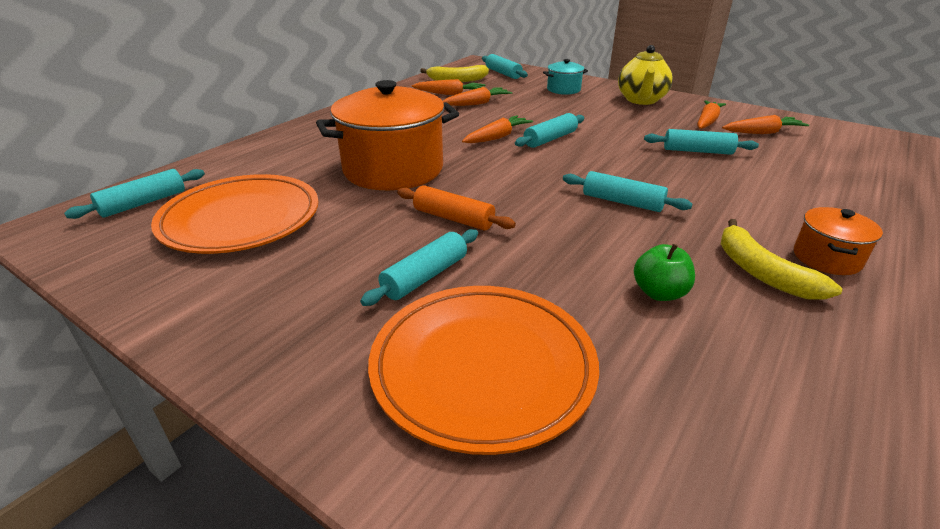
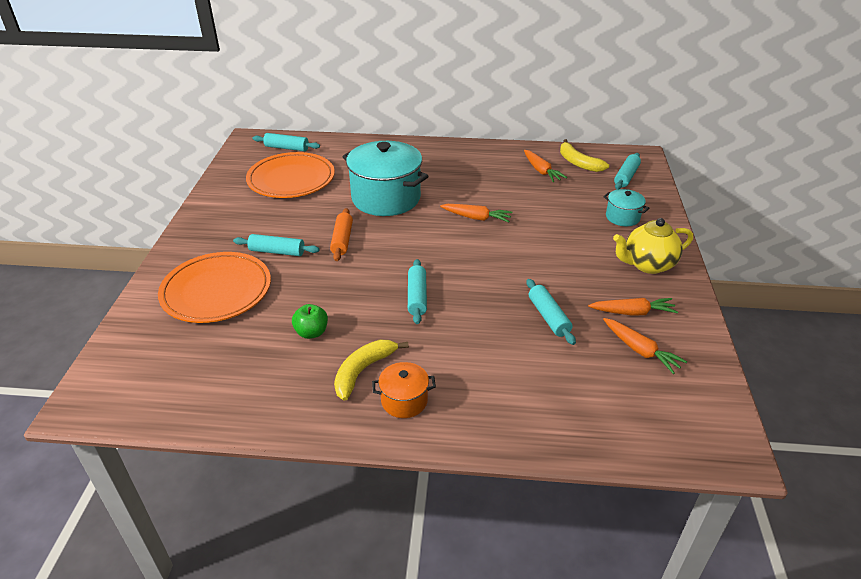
camera: 60 degrees right, 5 degrees up
(393, 169) = (386, 198): orange pot -> turquoise pot
(477, 103) = (534, 188): orange carrot -> none
(550, 139) = (497, 241): turquoise rolling pin -> none

